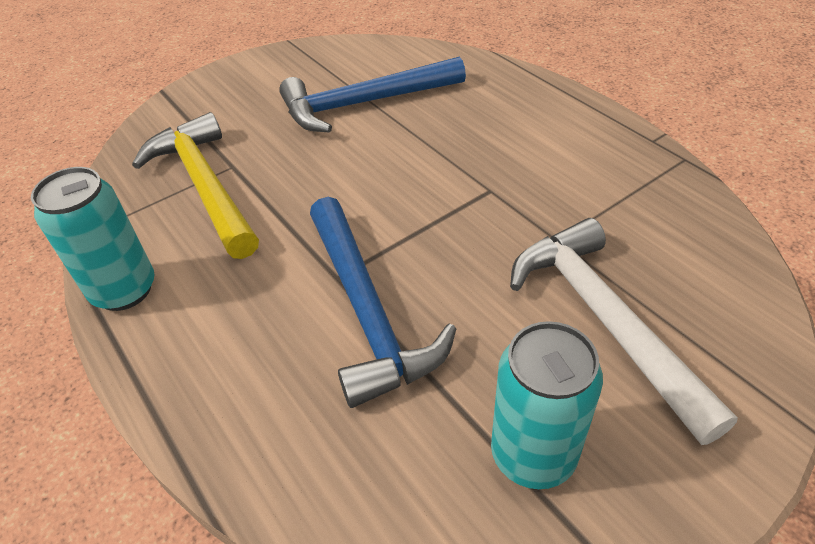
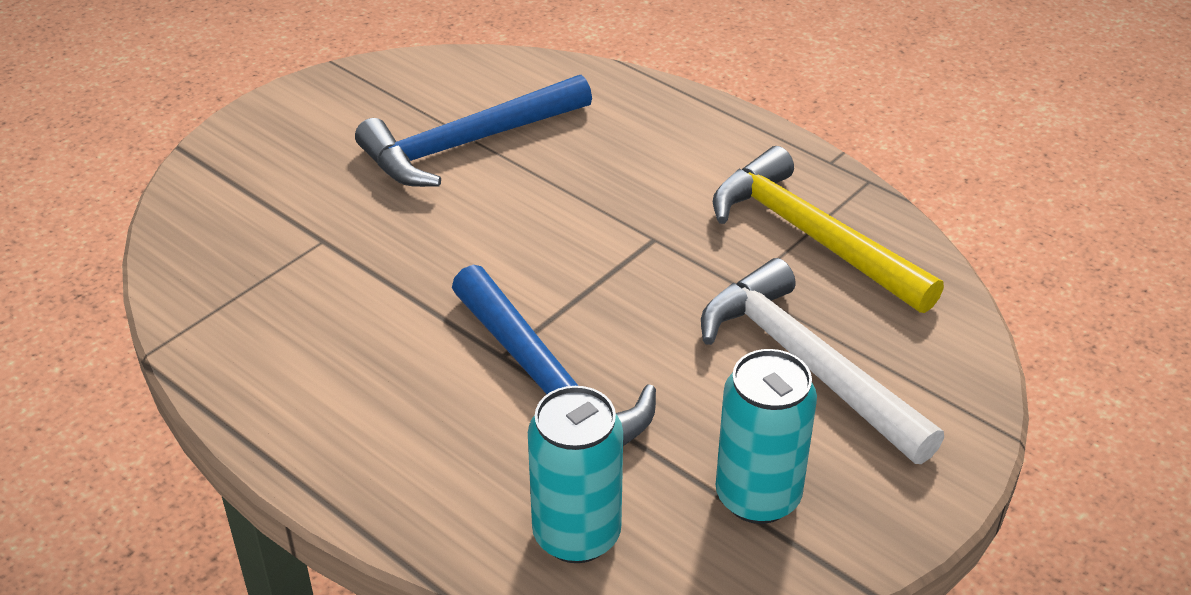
camera: 15 degrees left, 5 degrees down
(124, 290) = (250, 399): turquoise can -> turquoise can (576, 535)
(205, 185) = (297, 267): yellow hammer -> yellow hammer (811, 236)

